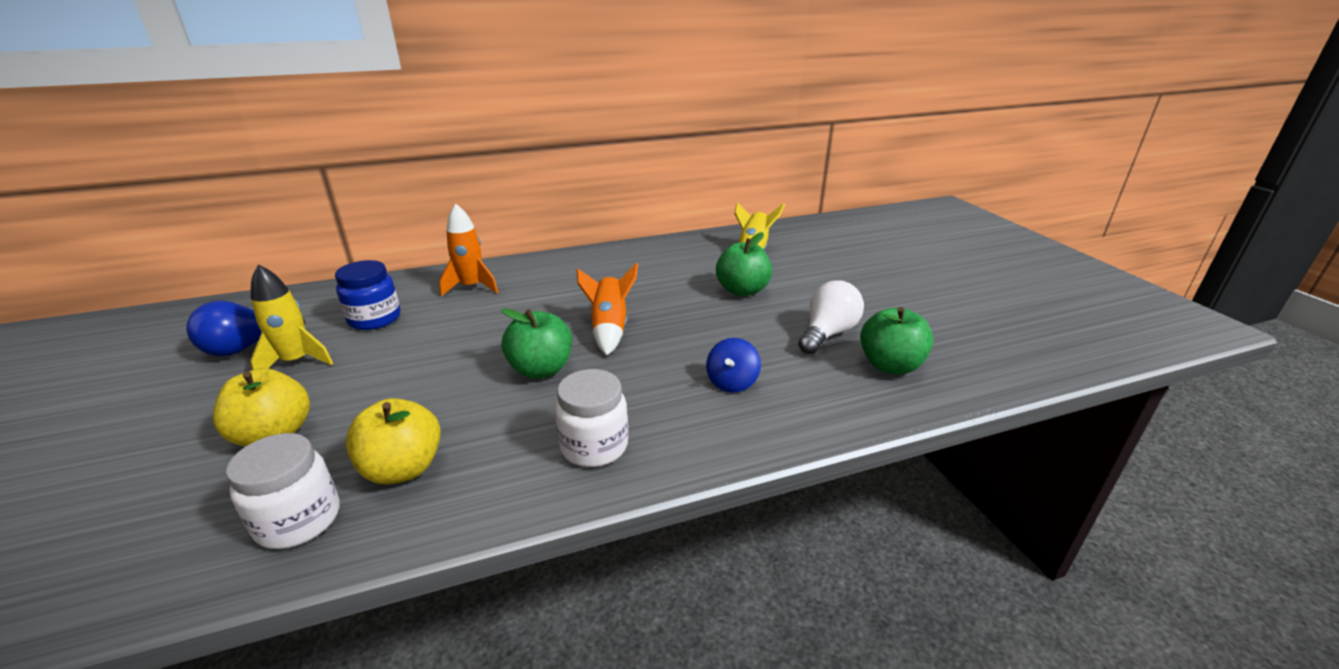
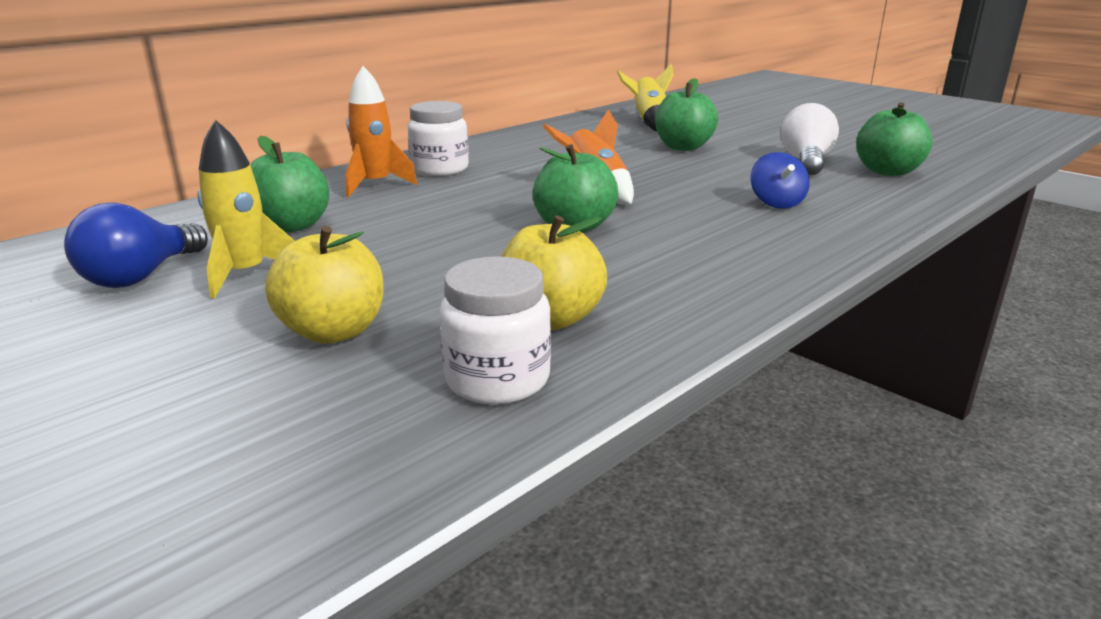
camera: 25 degrees left, 5 degrees down
(374, 319) = (291, 226): blue jar -> green apple
(594, 446) = (722, 263): white jar -> white jar (440, 169)

